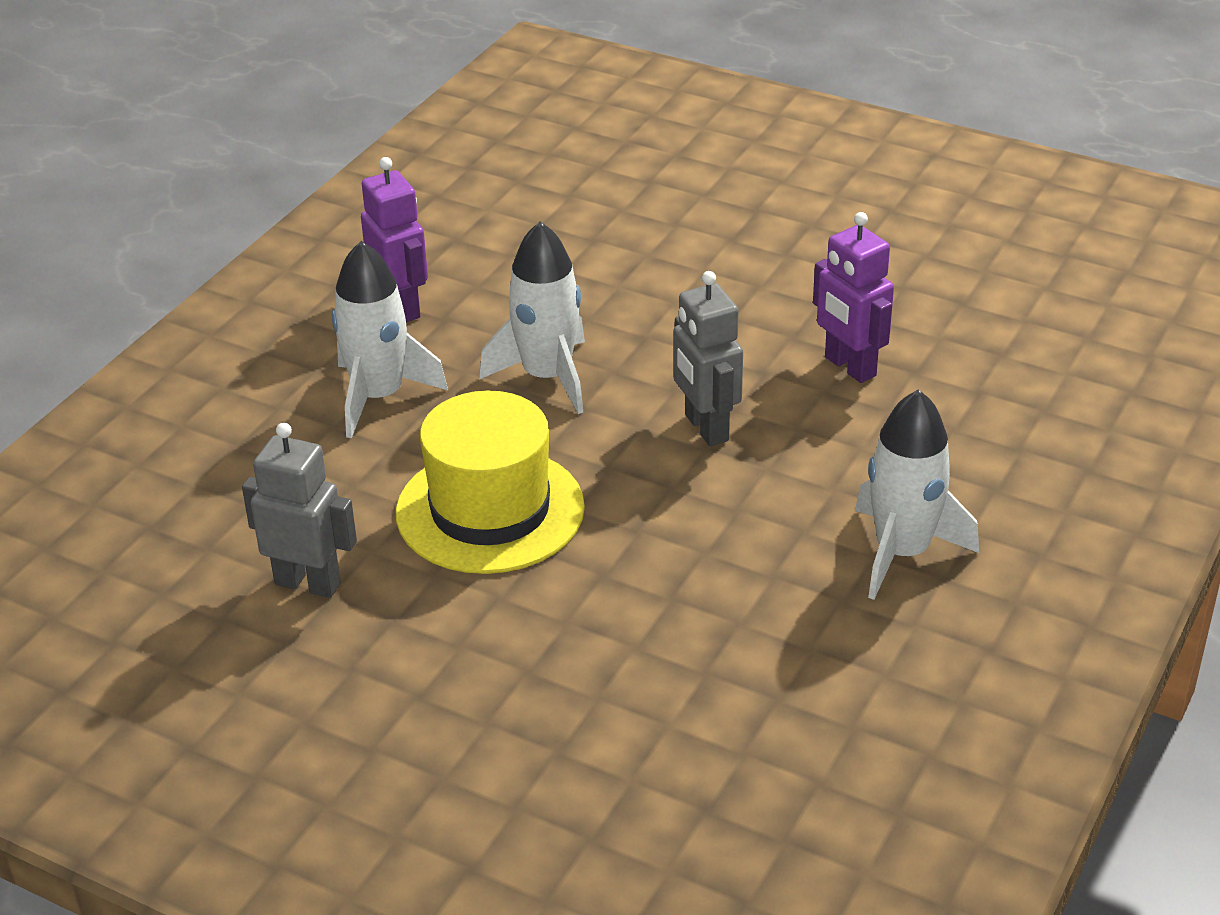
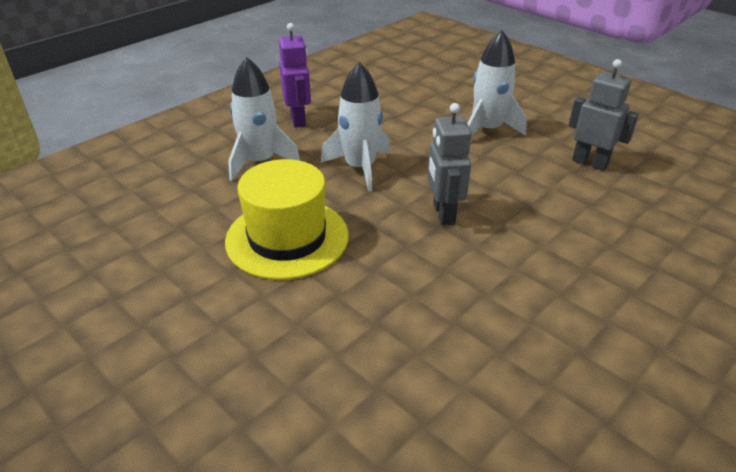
camera: 15 degrees right, 0 degrees up
(308, 583) = (153, 261): grey robot -> grey robot (590, 163)
(849, 367) = (547, 194): purple robot -> none
(902, 552) = (553, 325): white rocket -> white rocket (487, 130)

